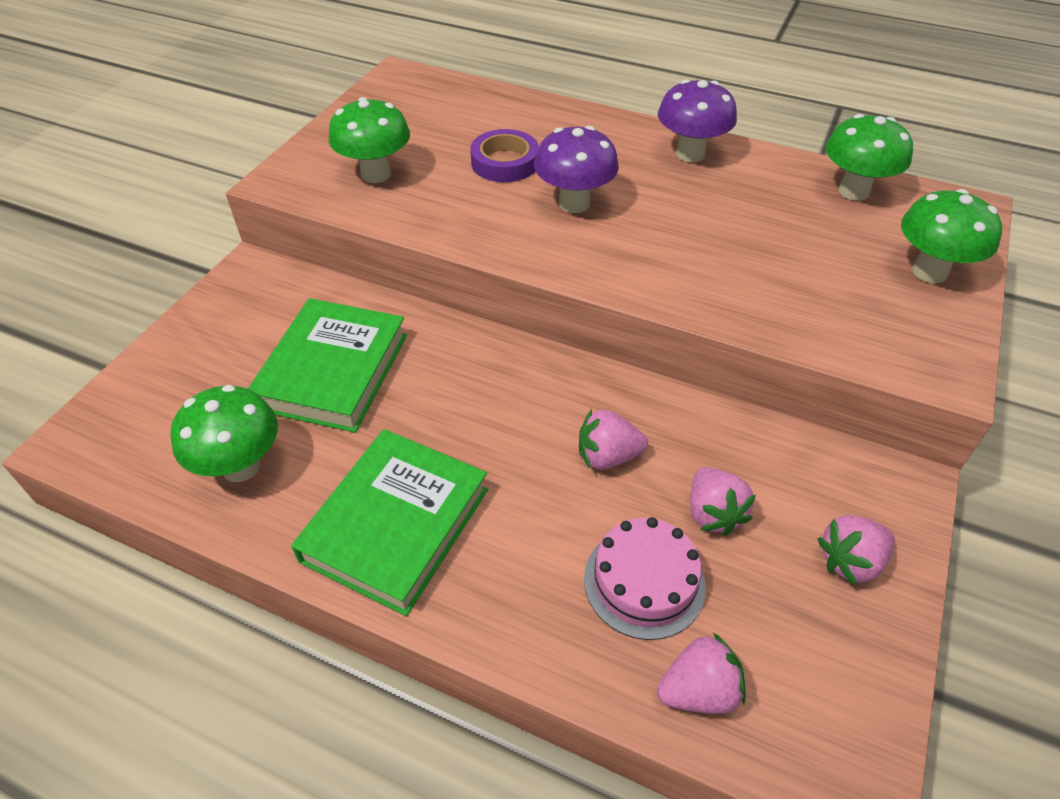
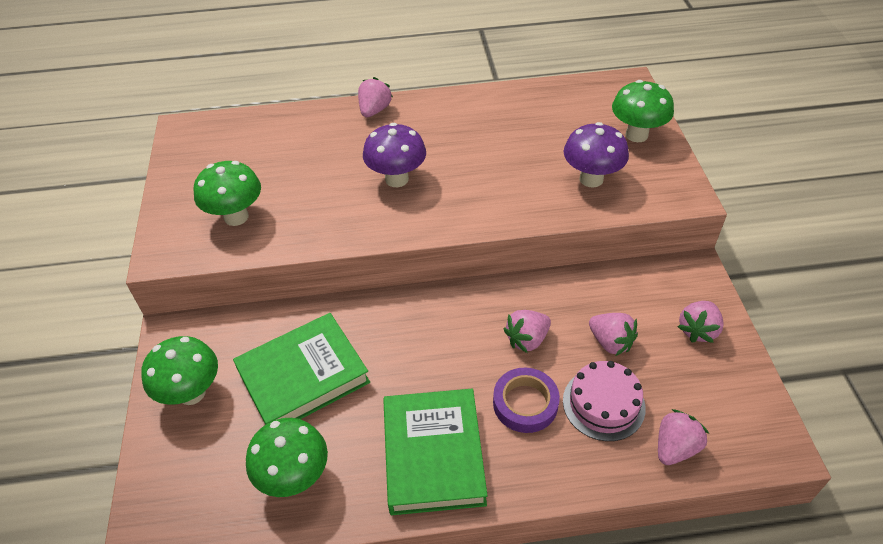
camera: 30 degrees left, 0 degrees up
(333, 371) = (303, 376): green book -> green book turned 75 degrees clockwise
(505, 162) = (324, 168): purple tape -> purple tape (525, 403)
(610, 125) = (374, 110): none -> pink strawberry
(690, 154) = (443, 111): purple mushroom -> purple mushroom (591, 179)
(854, 191) = (560, 98): green mushroom -> green mushroom (192, 393)

